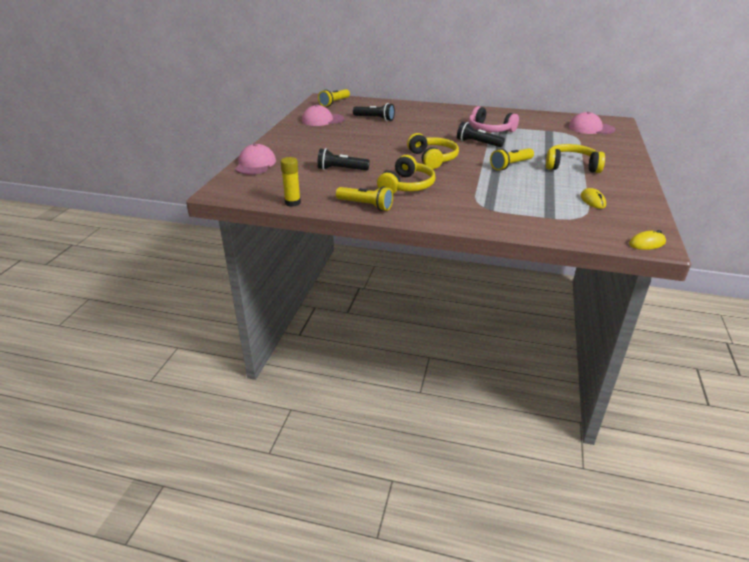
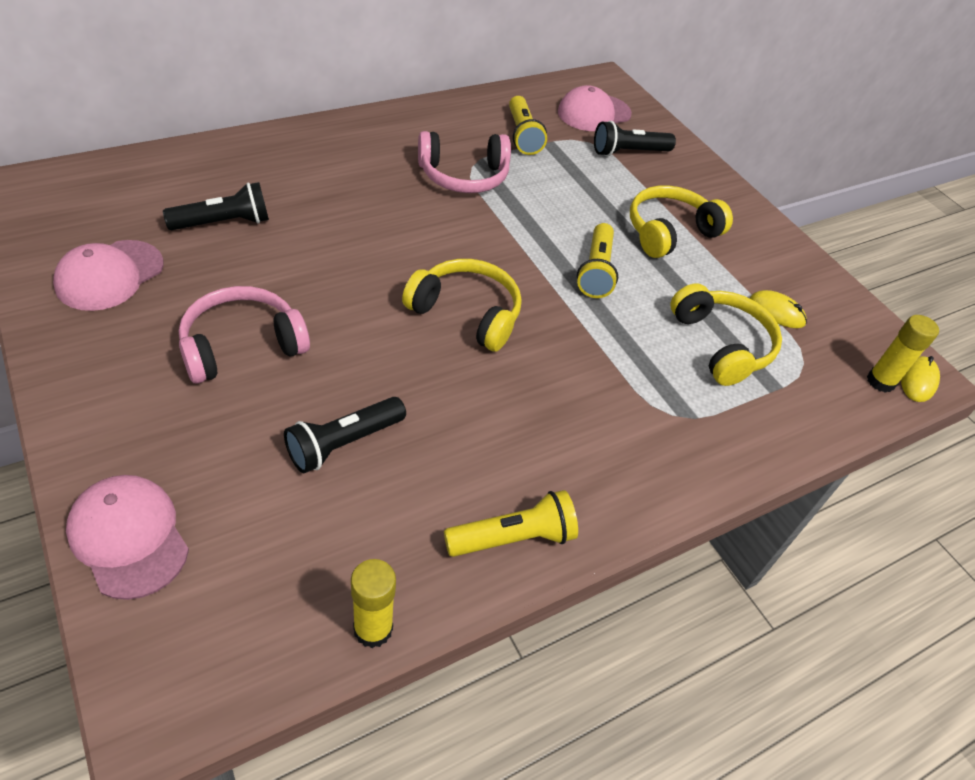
camera: 50 degrees left, 15 degrees up
(334, 103) = (68, 196): yellow flashlight -> yellow flashlight (522, 135)
(340, 143) = (242, 346): none -> pink headphones
(407, 186) = (513, 427): yellow headphones -> yellow headphones (721, 344)
(477, 143) = (487, 227): black flashlight -> black flashlight (628, 152)
(620, 235) = (880, 381): none -> yellow glue stick

